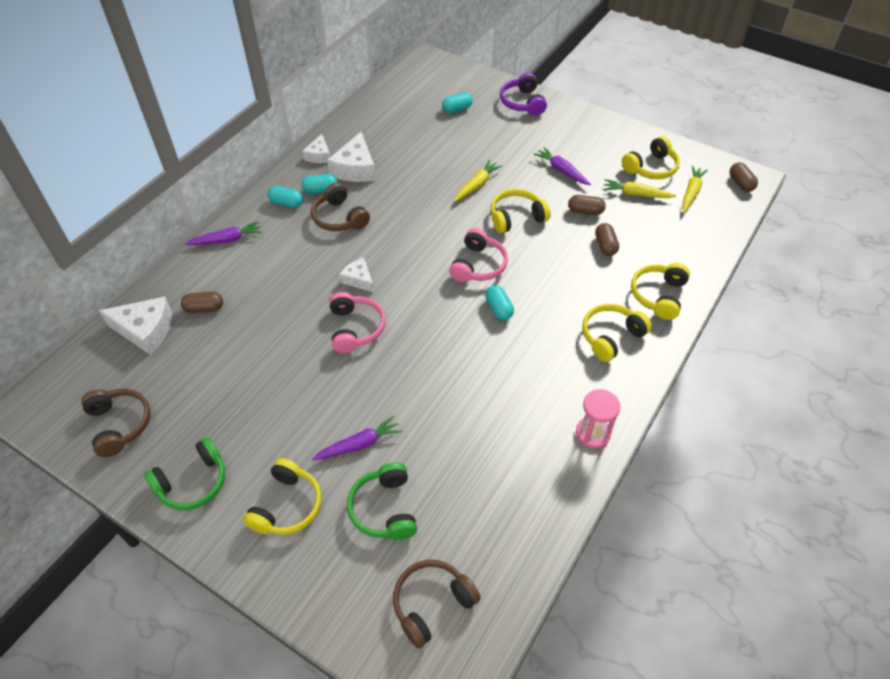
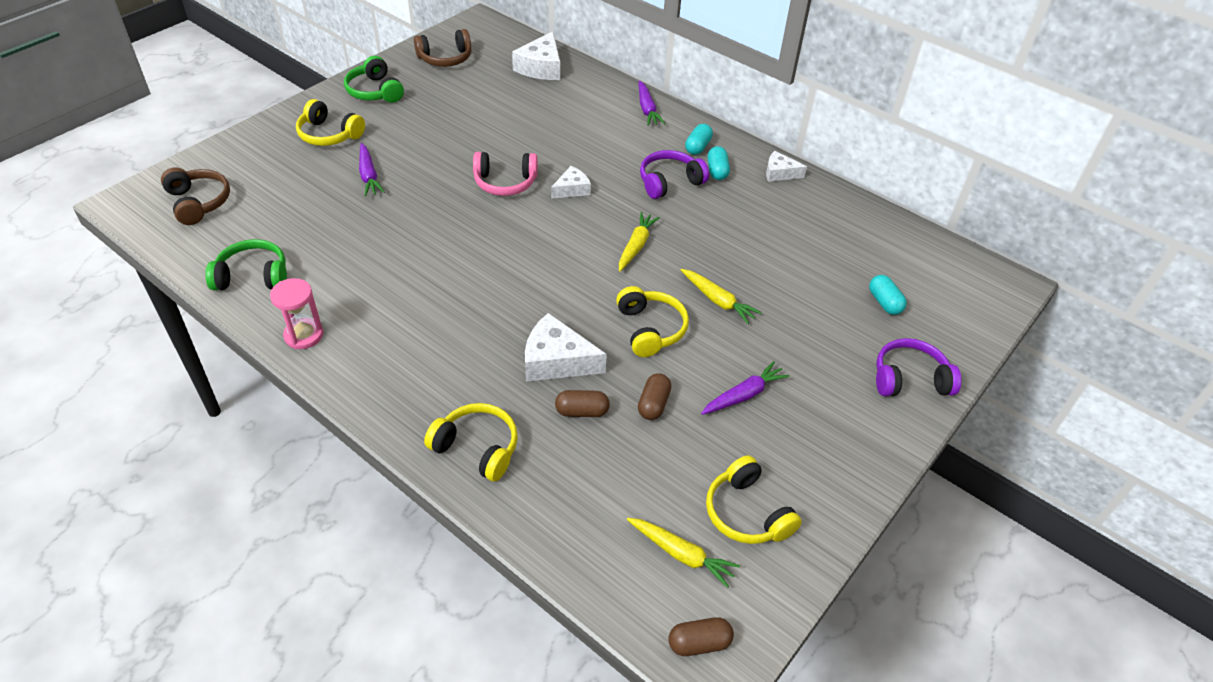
camera: 95 degrees right, 5 degrees down
(204, 308) = (558, 96): brown capsule -> none
(339, 218) = (669, 182): brown headphones -> purple headphones
(355, 168) = (755, 199): white cheese -> white cheese (556, 361)
(384, 509) = (297, 185): green headphones -> green headphones (253, 276)
(478, 265) = (572, 282): pink headphones -> none
(499, 308) = (500, 289): turquoise capsule -> none
(611, 336) = (426, 381): yellow headphones -> none
(636, 194) = (684, 475): yellow carrot -> yellow carrot (636, 246)

